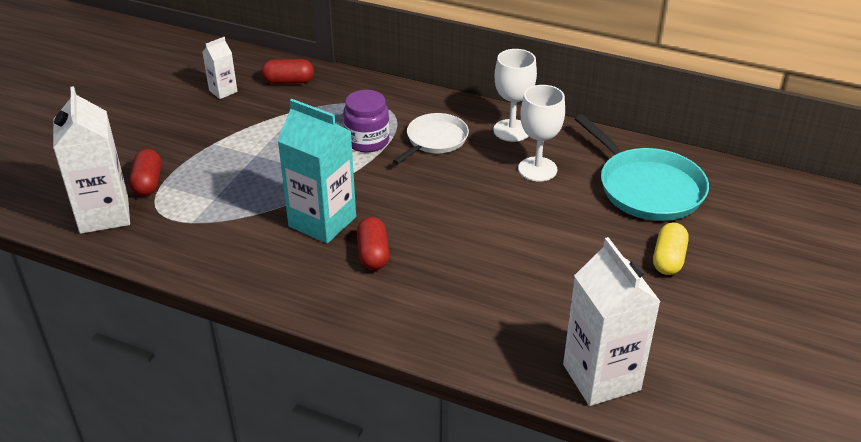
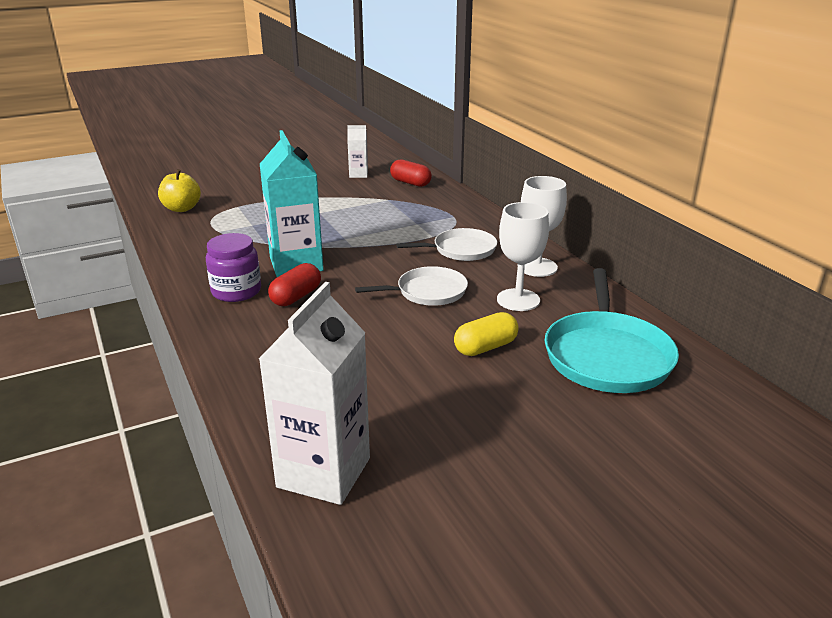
camera: 40 degrees right, 10 degrees down
(104, 214) = (182, 208): white carton -> yellow apple
(148, 183) = (232, 203): red capsule -> none
(367, 141) = (408, 232): purple jar -> purple jar (236, 291)
(466, 195) = (427, 292): none -> white pan
(668, 259) = (541, 418): yellow capsule -> yellow capsule (485, 347)

